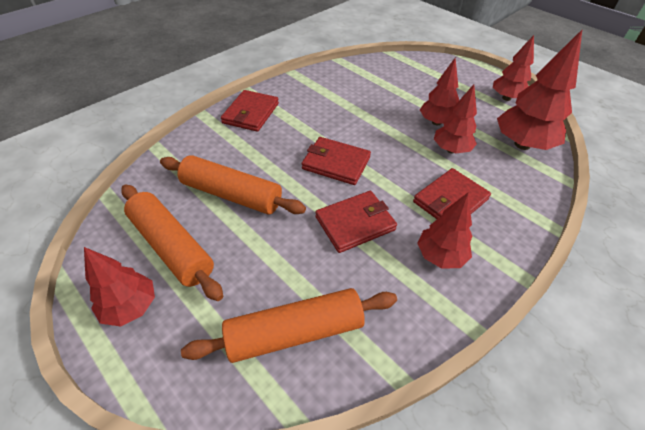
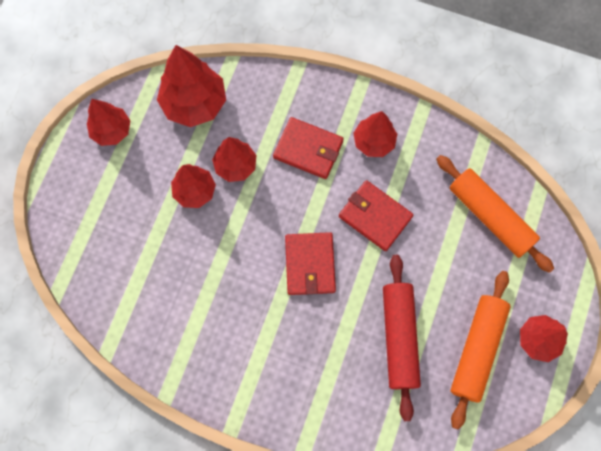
camera: 115 degrees left, 25 degrees up
(232, 194) = (399, 337): orange rolling pin -> red rolling pin
(251, 113) = (275, 395): red wallet -> none

